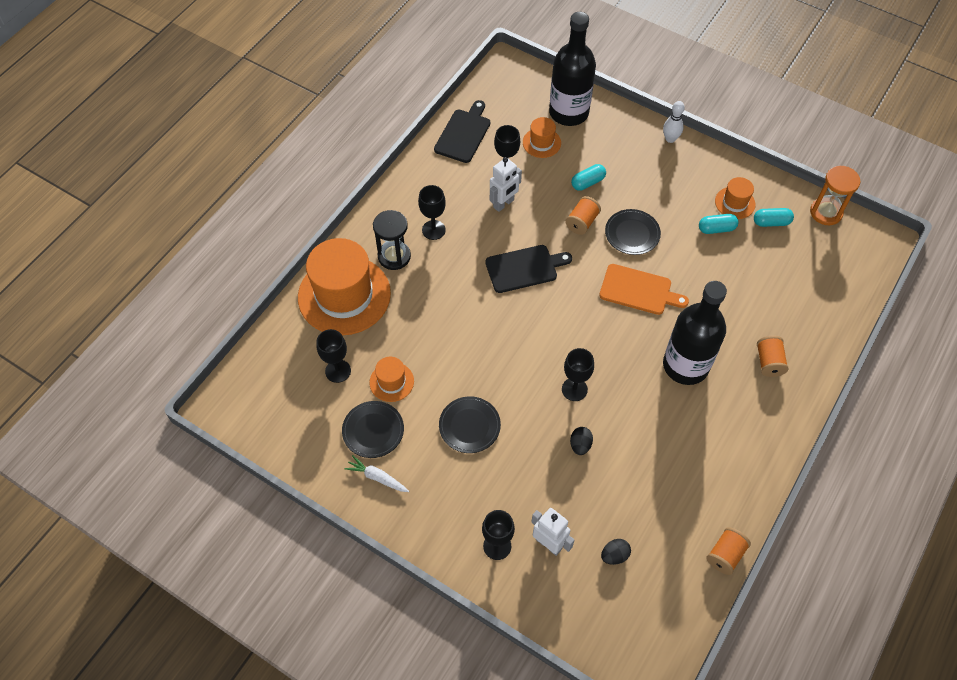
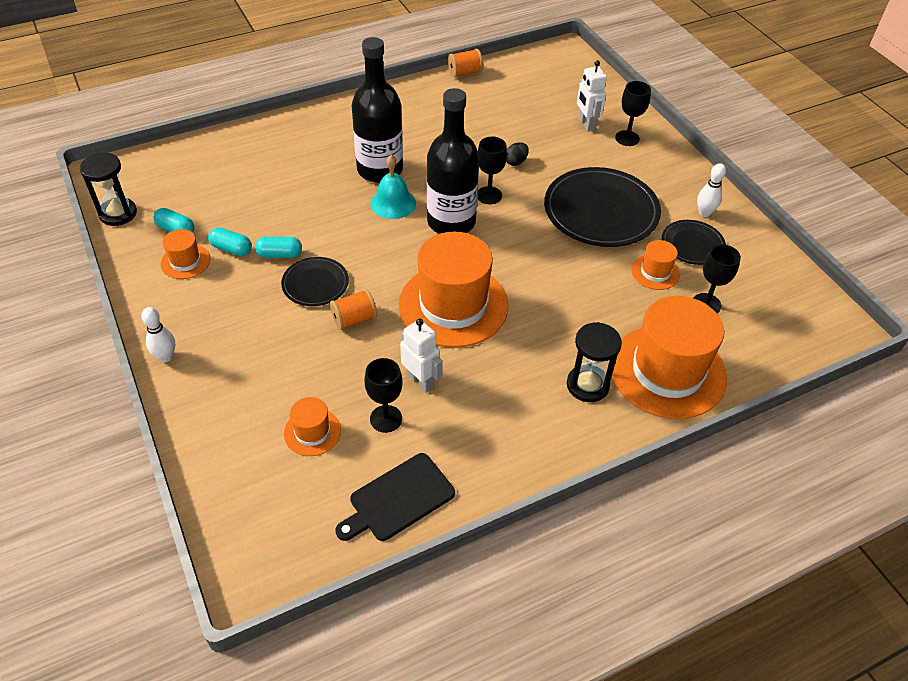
camera: 150 degrees left, 10 degrees down
(377, 477) = (704, 213): white carrot -> white bowling pin
(433, 230) = (523, 392): black goblet -> none
(469, 426) = (601, 211): black plate -> black plate, size x1.89
(504, 204) = (421, 381): white robot -> white robot turned 60 degrees clockwise
(524, 268) = (453, 305): black cutting board -> orange hat
(568, 112) = (241, 455): black bottle -> black bottle (451, 222)
(588, 182) = (307, 356): turquoise capsule -> turquoise capsule (279, 254)
(614, 555) = (542, 101): black egg -> none
(639, 290) = (361, 236): orange cutting board -> none
(643, 335) = (393, 203): none -> turquoise bell
(769, 362) = (311, 143): orange spool -> none
(826, 212) = (118, 213): orange hourglass -> black hourglass

